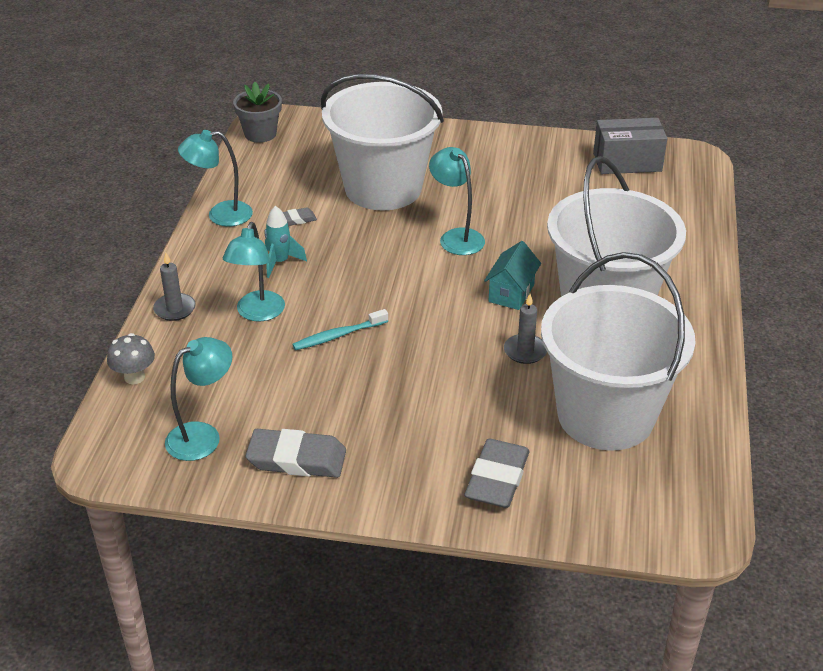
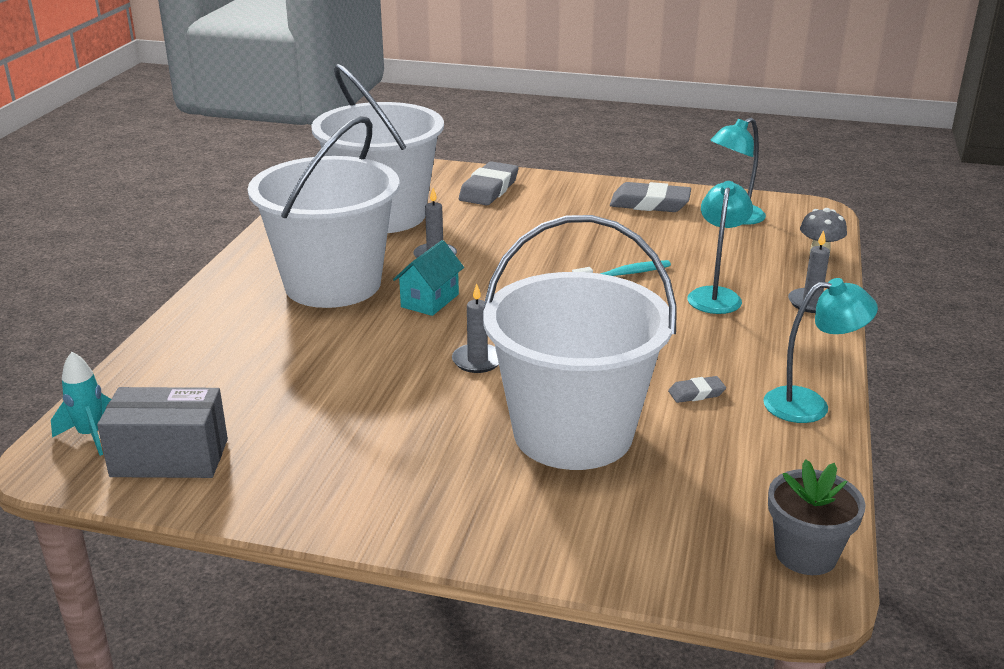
camera: 175 degrees left, 10 degrees down
(280, 262) = (705, 342): turquoise rocket -> turquoise rocket (91, 435)
(456, 237) = (477, 361): turquoise lamp -> grey candle

